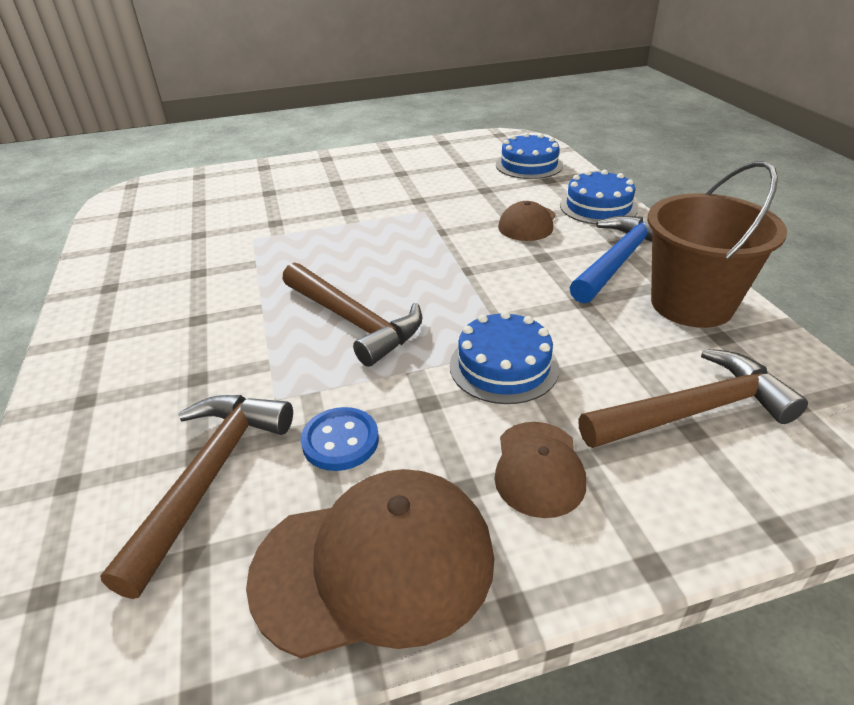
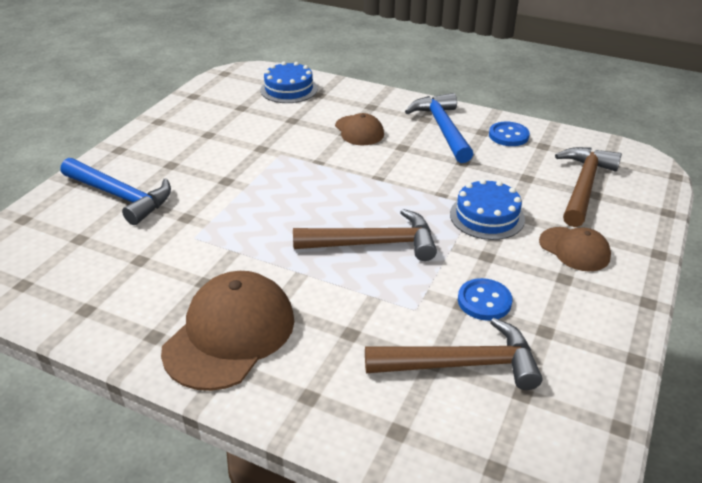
camera: 50 degrees left, 0 degrees up
(209, 477) = (461, 364): brown hammer -> brown hammer turned 120 degrees clockwise
(268, 188) = (120, 196): none -> blue hammer
(375, 565) = (587, 331): brown cap -> brown cap (230, 334)
(598, 207) = (379, 101): blue cake -> none
(691, 304) = (508, 135): brown bucket -> blue button

